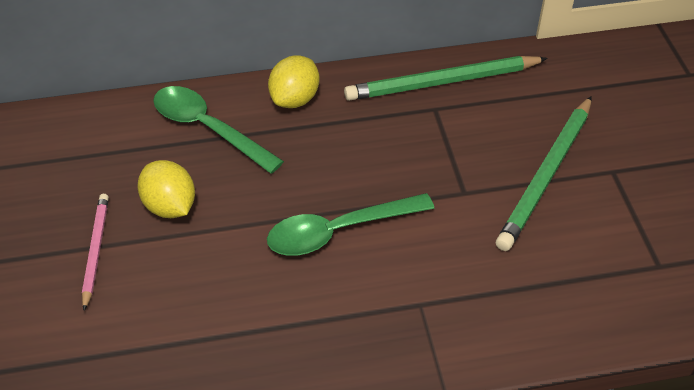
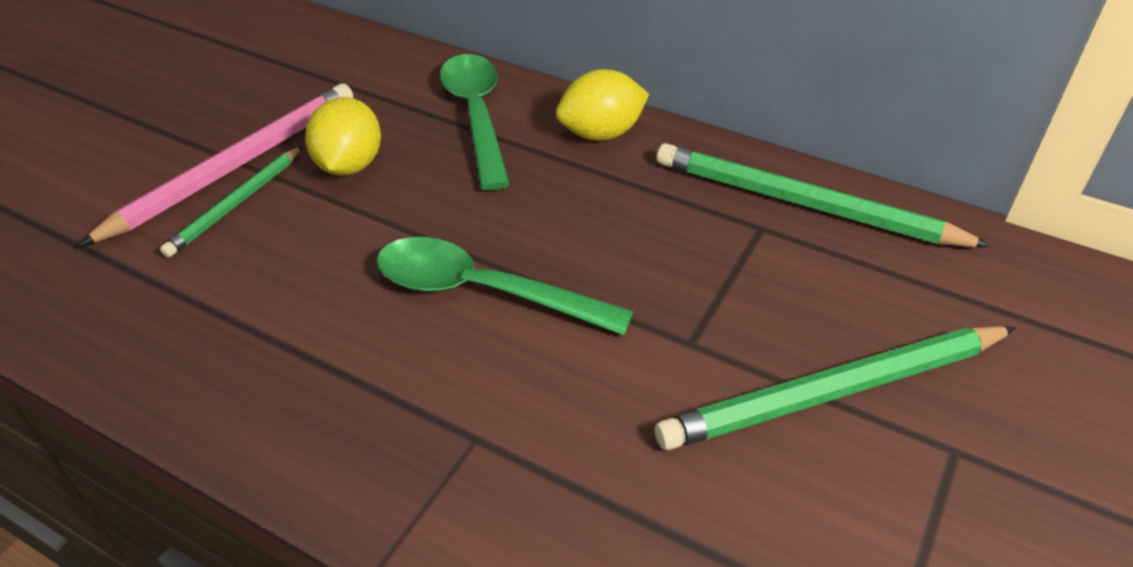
camera: 40 degrees right, 5 degrees down
(95, 251) = (235, 166): pink pencil -> pink pencil, size x1.73
(131, 272) = (237, 204): none -> green pencil

